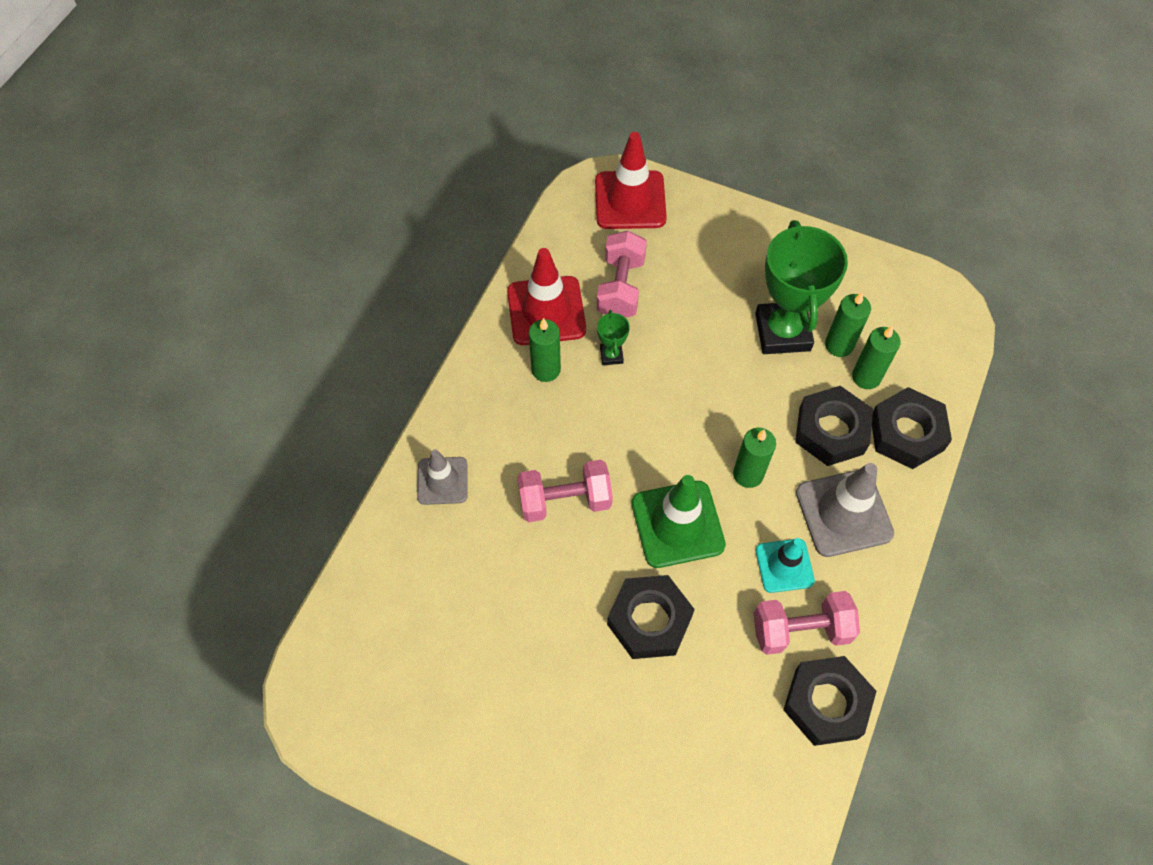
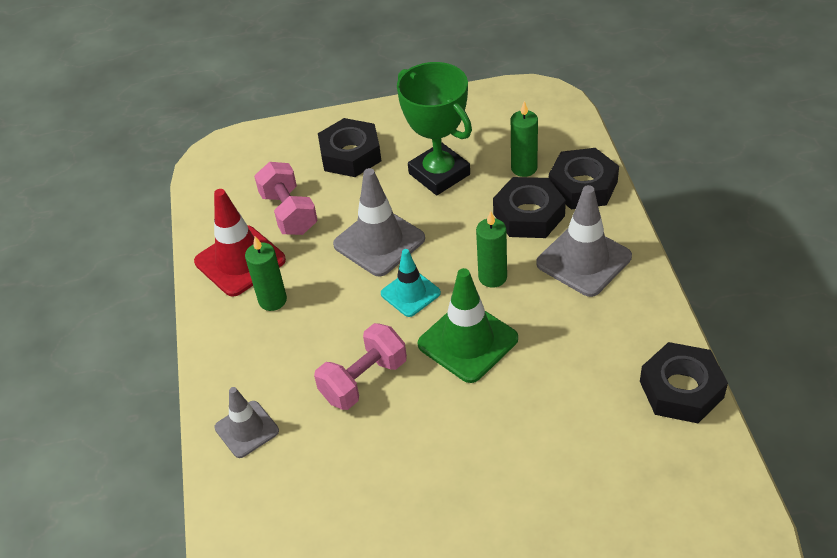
camera: 30 degrees left, 15 degrees down
(611, 355) = (319, 261): green trophy -> none
(630, 200) = (249, 154): red traffic cone -> none
(649, 620) = (502, 420): black nut -> black nut (350, 155)
(676, 370) = (379, 242): none -> grey traffic cone
(784, 565) = (571, 319): turquoise traffic cone -> turquoise traffic cone (410, 293)
(800, 630) = (620, 353): pink dumbbell -> none
(839, 345) = (487, 160): green candle -> none

